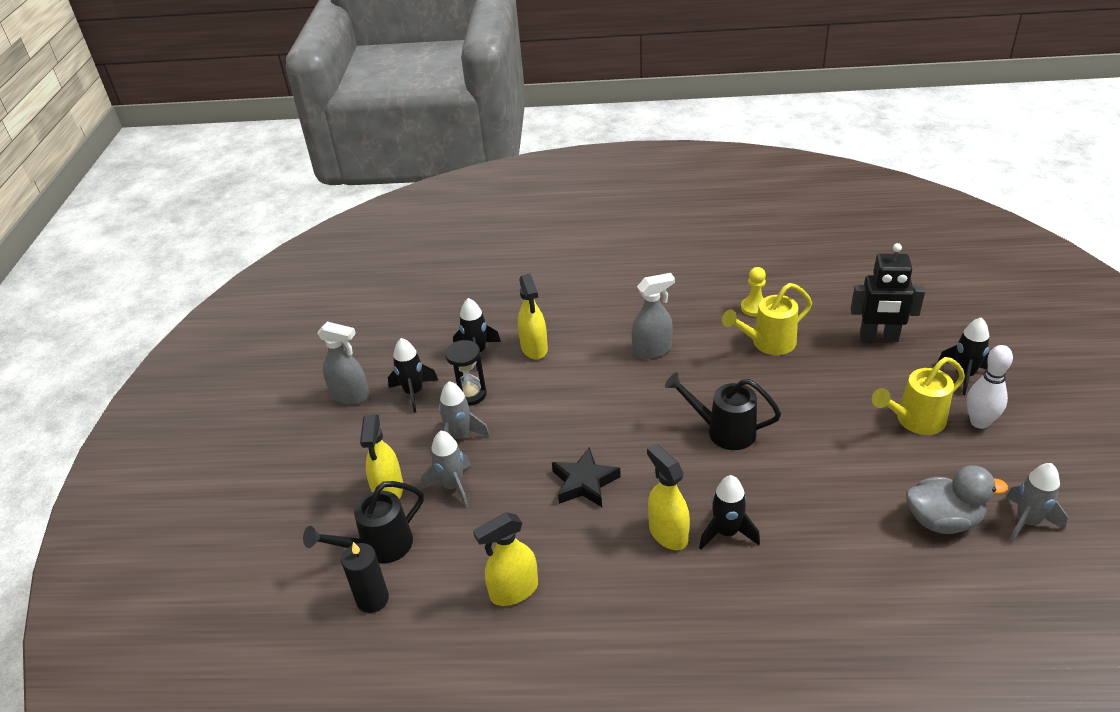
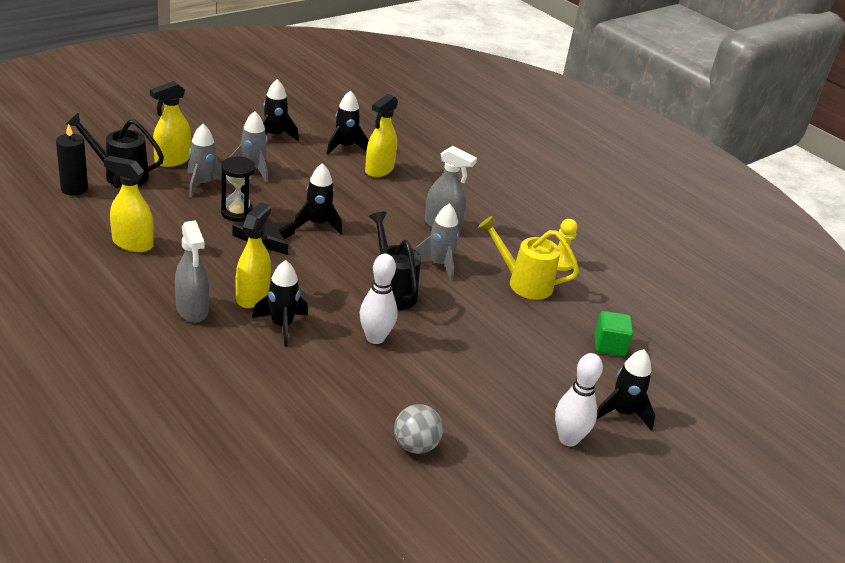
camera: 40 degrees right, 5 degrees down
(350, 396) = (243, 112): grey spray bottle -> grey spray bottle (192, 310)
(470, 394) = (299, 159): black hourglass -> black hourglass (237, 213)
(587, 432) = (317, 224): none -> black rocket
(784, 475) = (375, 338): none -> white bowling pin
(878, 338) = (609, 345): black robot -> green cube
(915, 421) = (524, 396): yellow watering can -> none
(943, 520) = (415, 446): grey duck -> grey ball
(1027, 522) = (468, 502): grey rocket -> grey rocket (439, 264)

